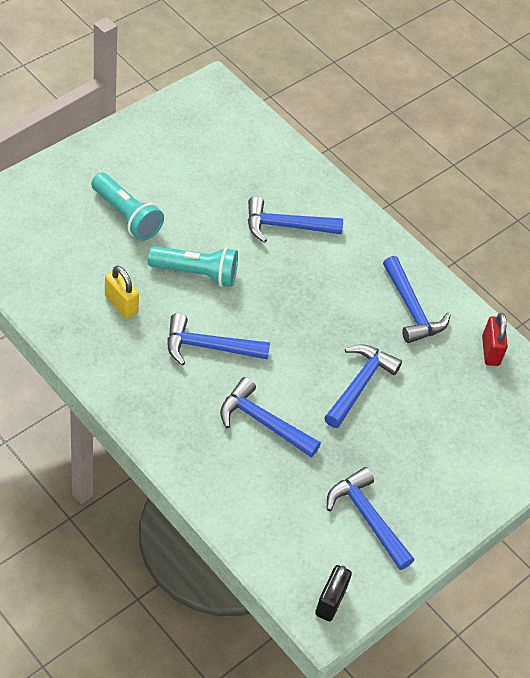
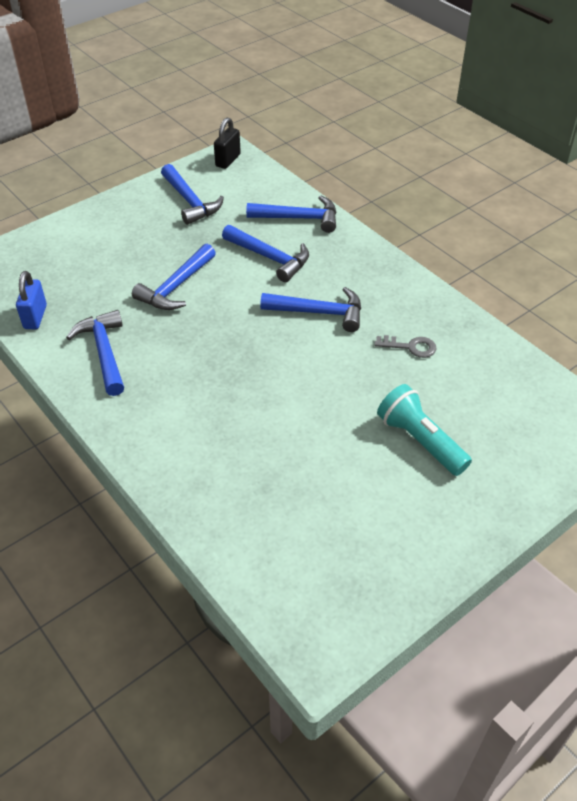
camera: 170 degrees left, 5 degrees down
(121, 304) = (410, 347): yellow padlock -> grey key
(196, 273) = (334, 380): turquoise flashlight -> none
(285, 226) = (230, 436): blue hammer -> blue hammer (299, 218)
(490, 351) = (35, 317): red padlock -> blue padlock

